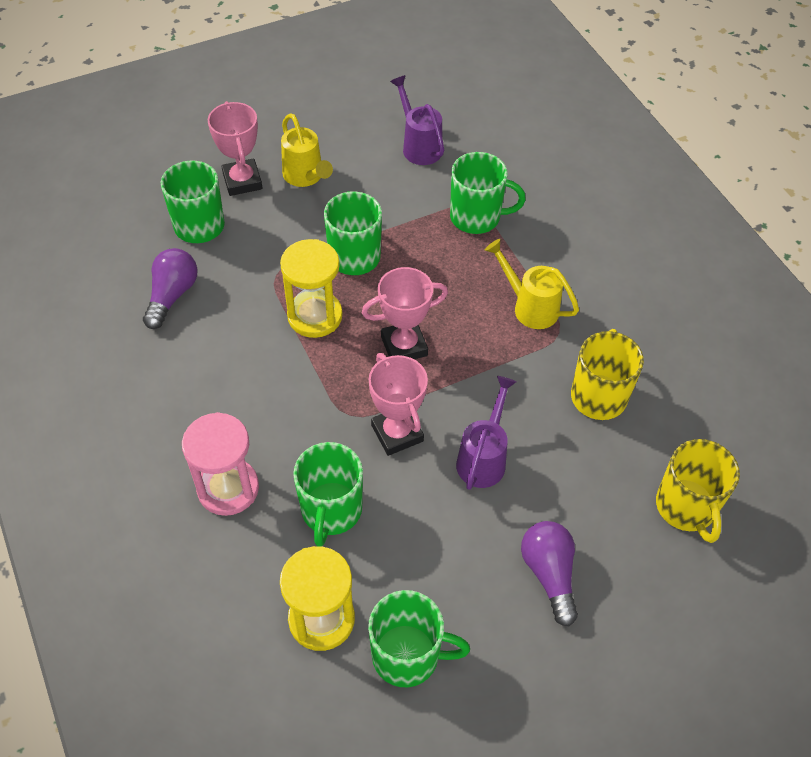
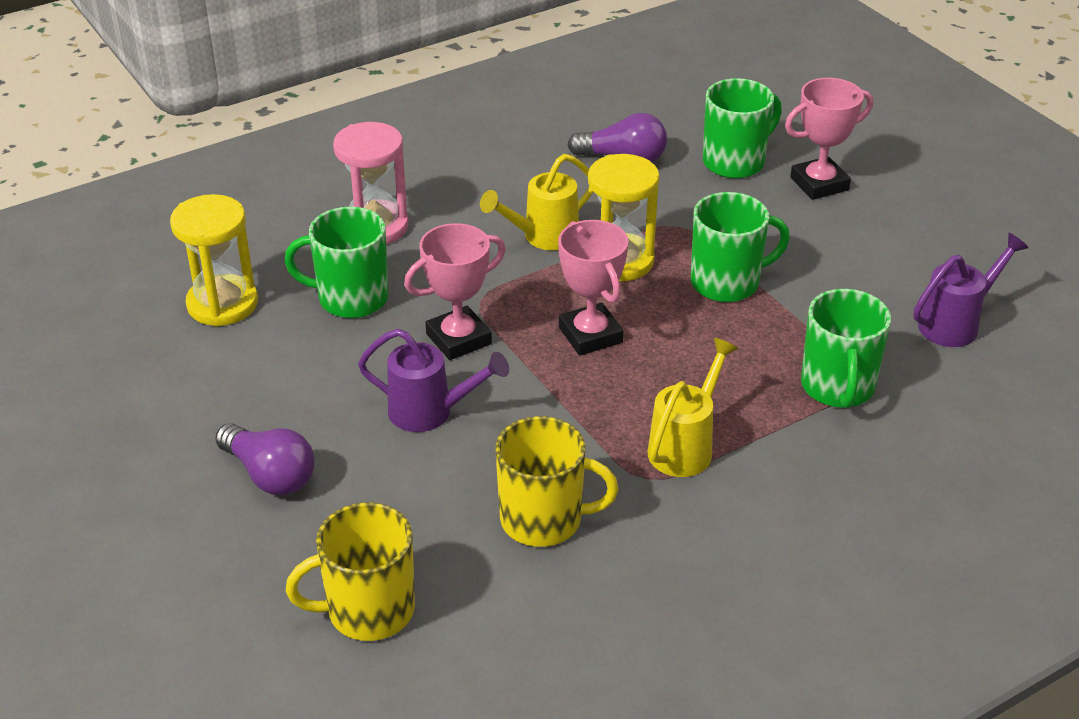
camera: 85 degrees right, 15 degrees down
(305, 177) = (848, 231): yellow watering can -> yellow watering can (543, 237)
(407, 656) = (176, 367): green mug -> none
(549, 574) = (270, 475): purple light bulb -> purple light bulb turned 60 degrees clockwise

